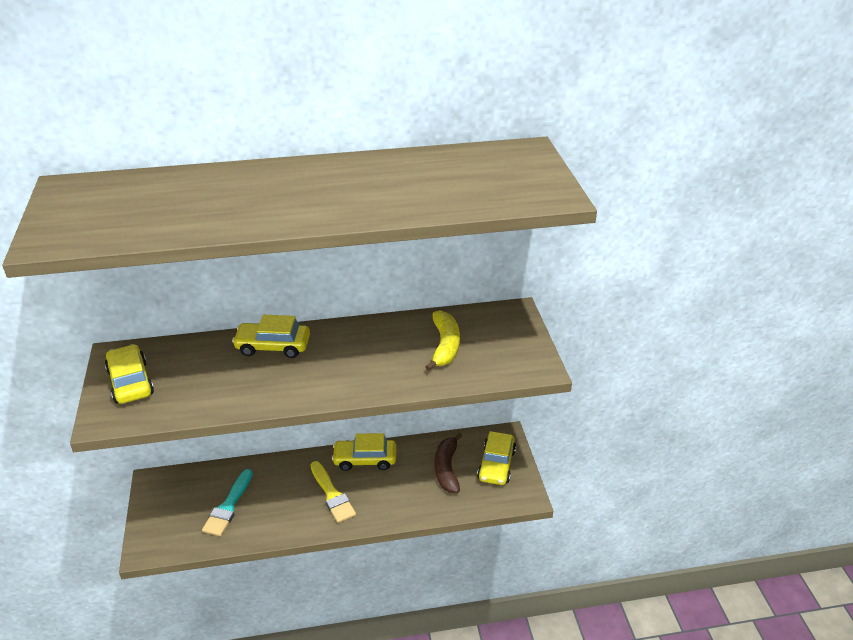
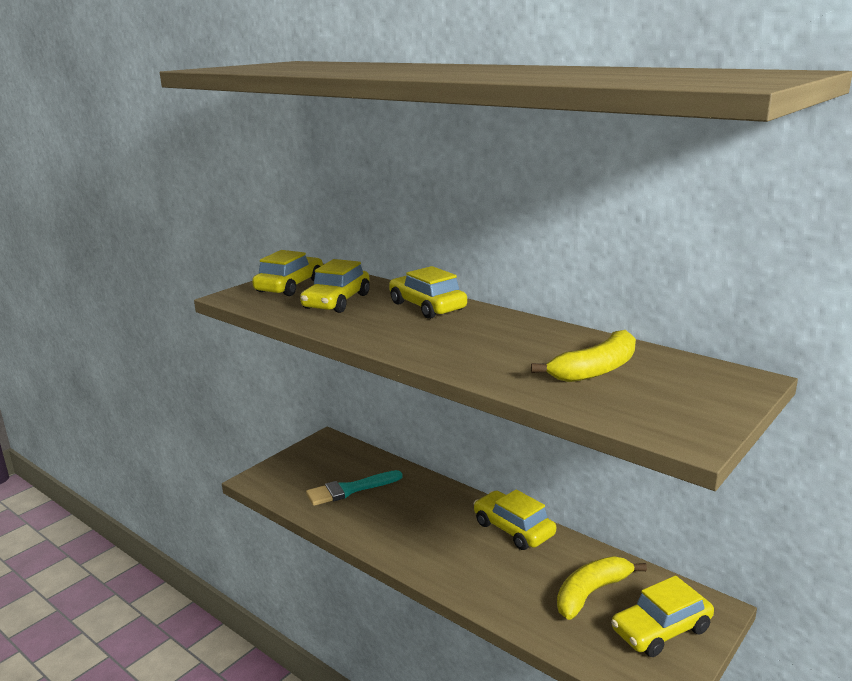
camera: 50 degrees right, 15 degrees down
(200, 377) = (337, 301): none -> yellow car
(332, 495) = (442, 537): yellow brush -> none
(447, 469) = (591, 593): brown banana -> yellow banana

